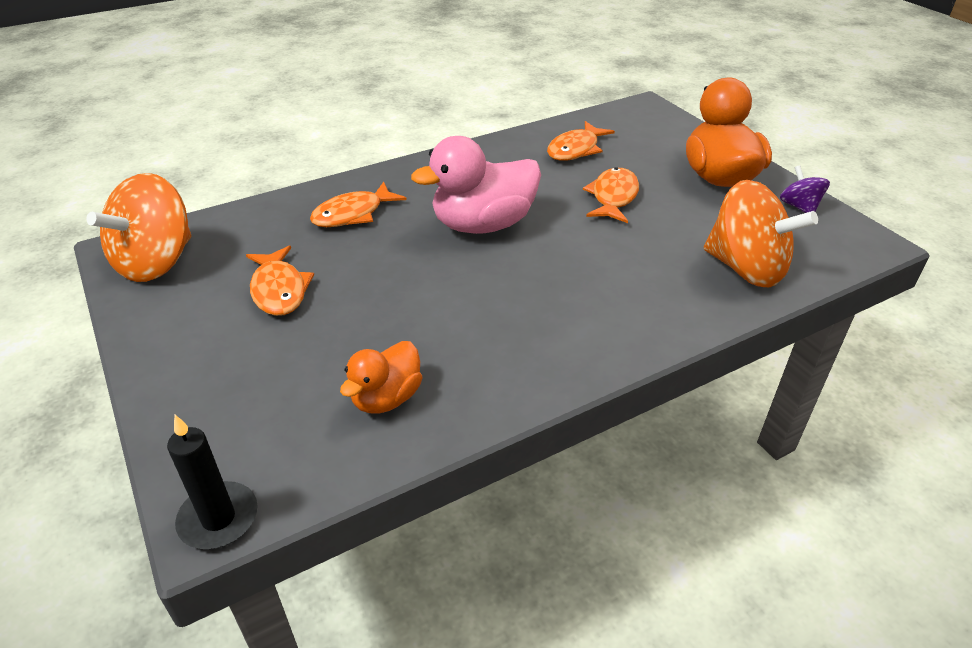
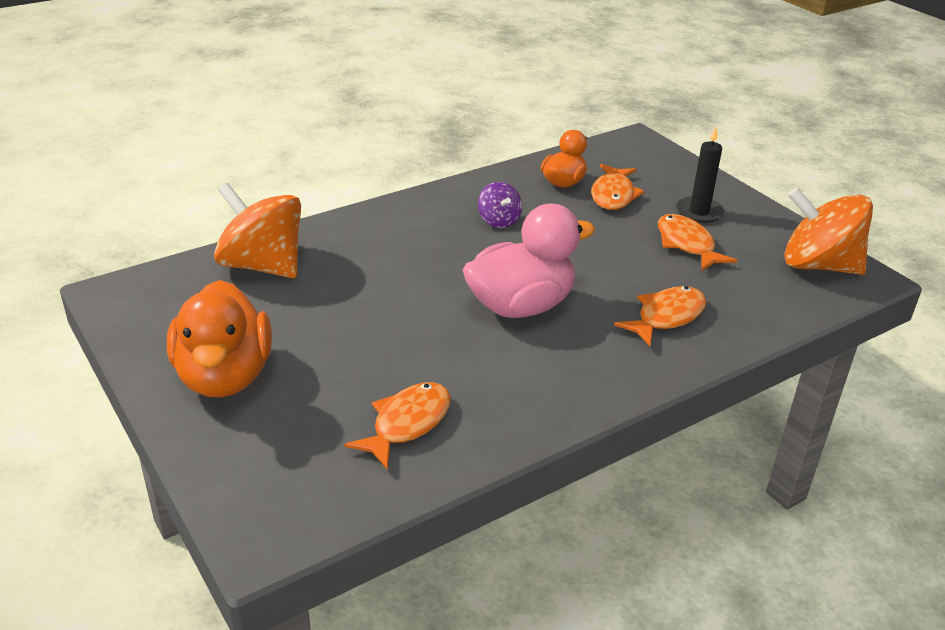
camera: 175 degrees right, 5 degrees down
(156, 262) = (818, 265): orange spinning top -> orange spinning top turned 90 degrees counterclockwise
(218, 518) = (632, 139): black candle -> black candle (699, 212)
(613, 197) = (371, 343): orange fish -> orange fish (613, 195)
(799, 207) = (154, 333): purple spinning top -> purple spinning top (499, 221)

